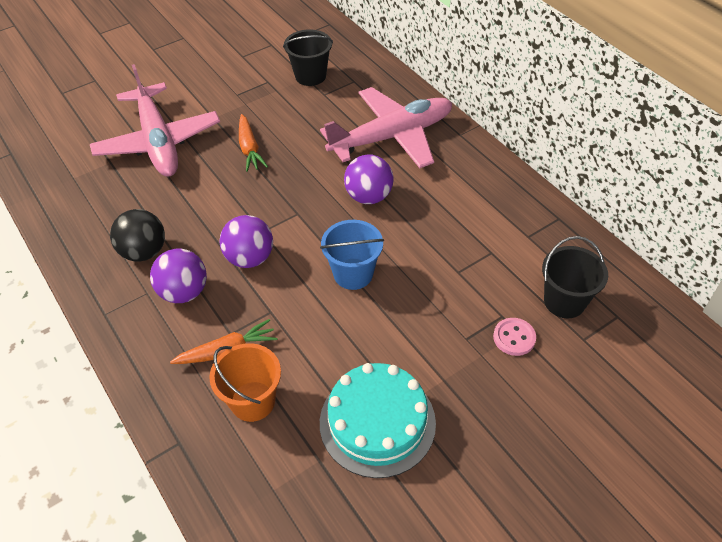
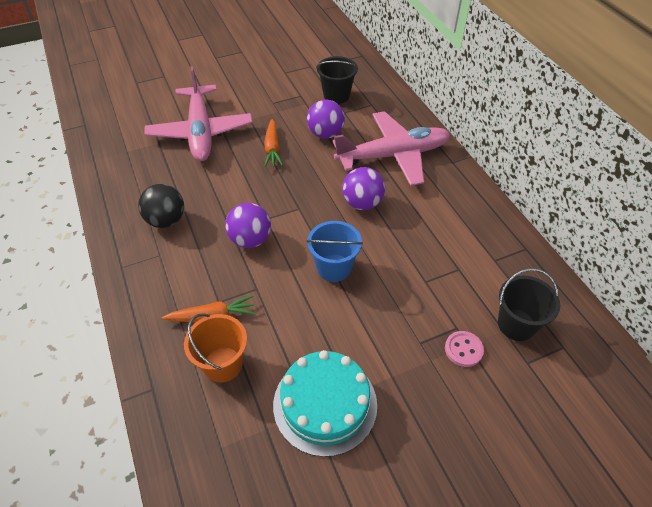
camera: 10 degrees right, 0 degrees up
(184, 292) = (189, 259): purple ball -> purple ball (325, 134)

